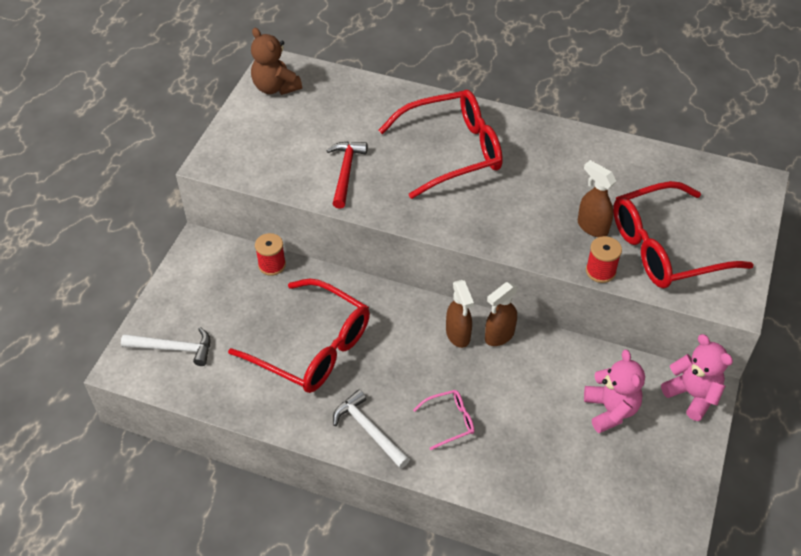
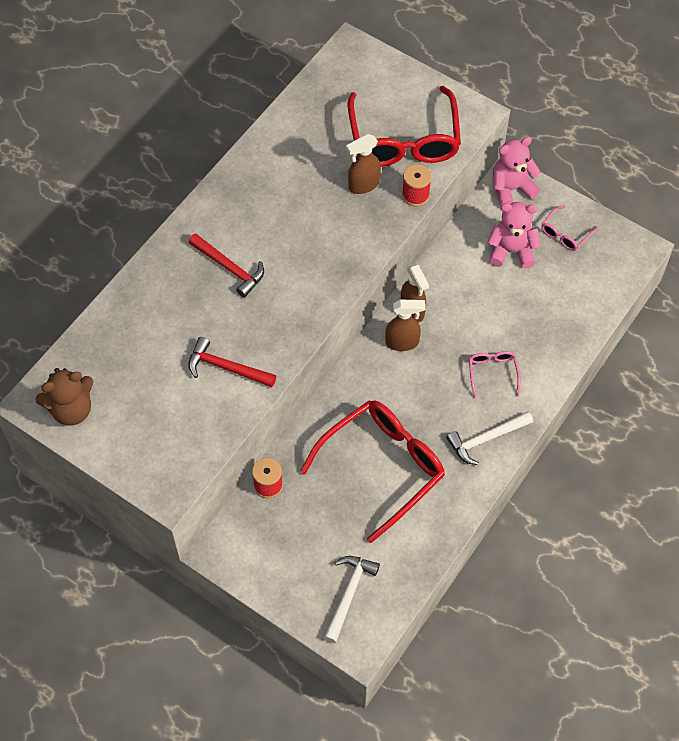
camera: 75 degrees left, 10 degrees up
(452, 151) = (229, 268): red glasses -> red hammer
(658, 459) = (565, 234): none -> pink glasses

